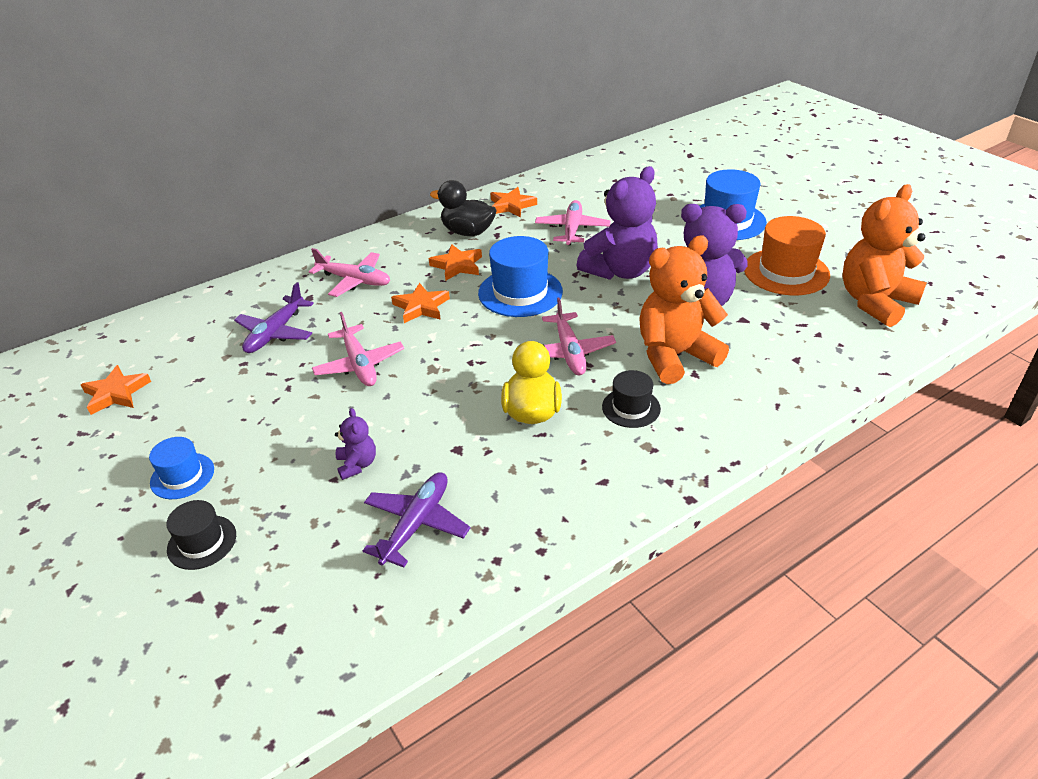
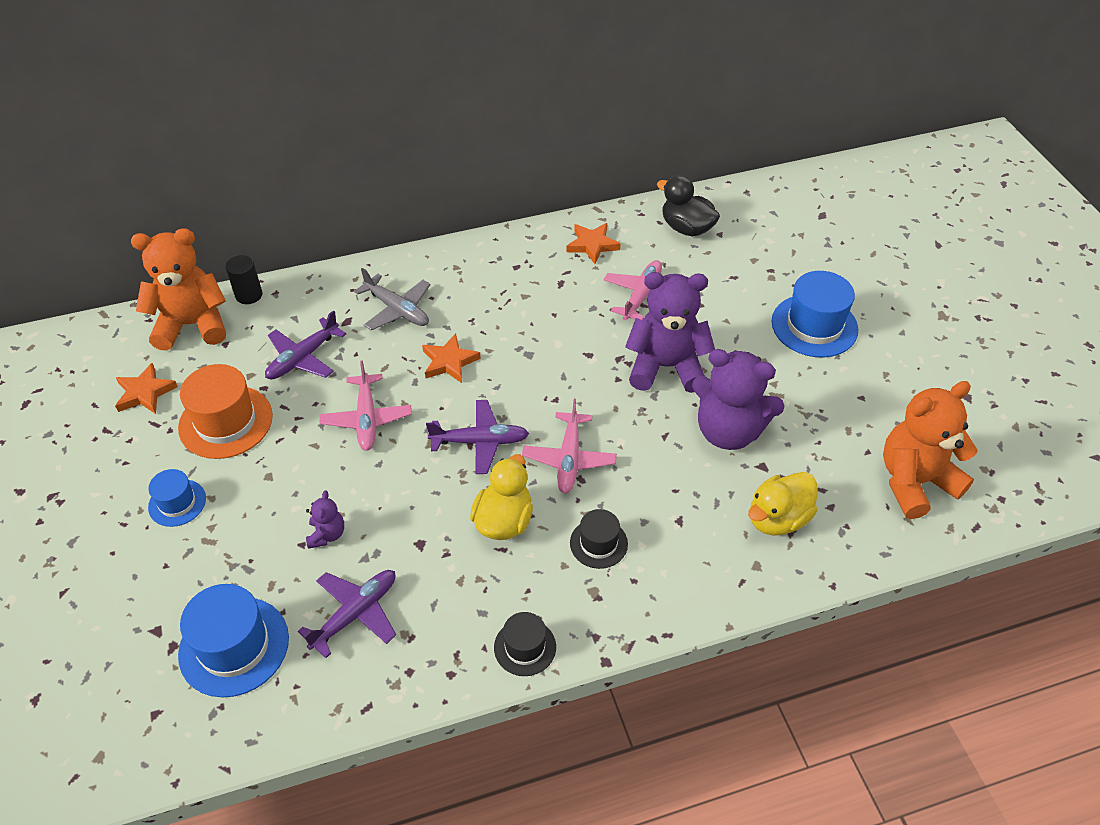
camera: 15 degrees right, 10 degrees up
(202, 298) = (249, 295): none -> black cylinder
(202, 542) = (175, 577): black hat -> black hat (525, 647)
(354, 280) = (397, 310): pink plane -> grey plane
(457, 265) = (504, 316): orange star -> none
(468, 232) = (532, 272): black duck -> black duck (686, 228)
(479, 357) = (480, 442): none -> purple plane
(520, 292) = (553, 369): blue hat -> blue hat (234, 646)
(620, 271) = (666, 367): purple teddy bear -> purple teddy bear turned 150 degrees counterclockwise
(675, 356) = (670, 493): orange teddy bear -> orange teddy bear (192, 325)
(779, 352) = (777, 519): none -> yellow duck
(786, 272) = (841, 415): orange hat -> orange hat (225, 422)

